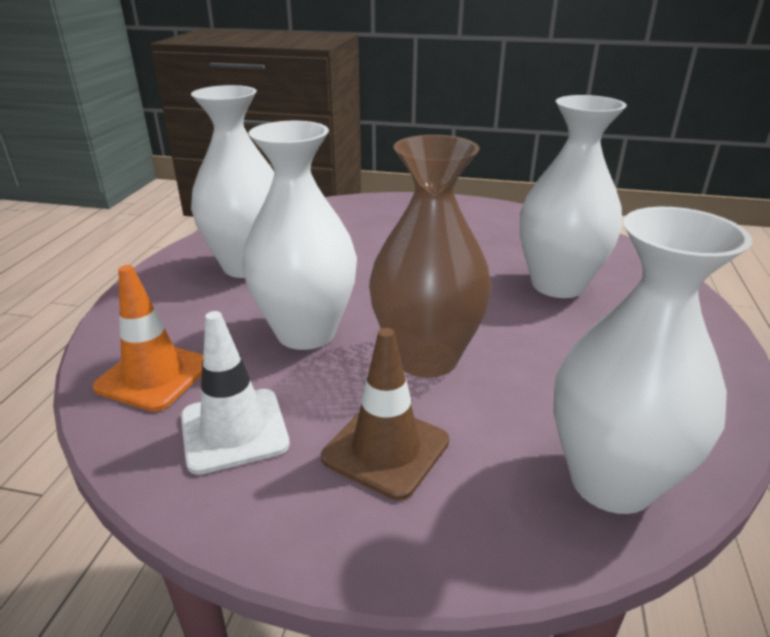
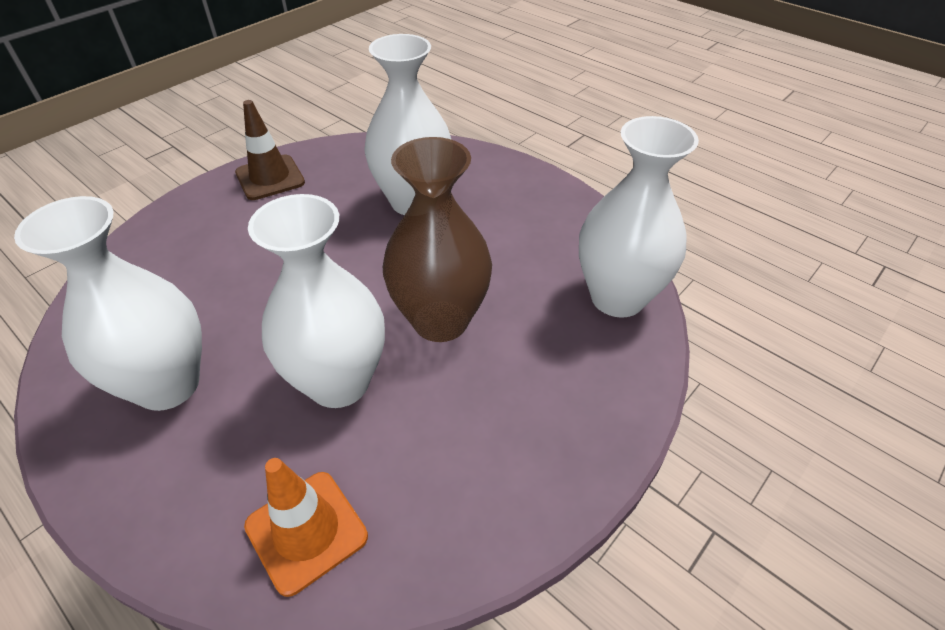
camera: 60 degrees left, 15 degrees up
(234, 430) = (437, 484): white traffic cone -> none
(386, 449) = (524, 392): brown traffic cone -> brown traffic cone (270, 178)

